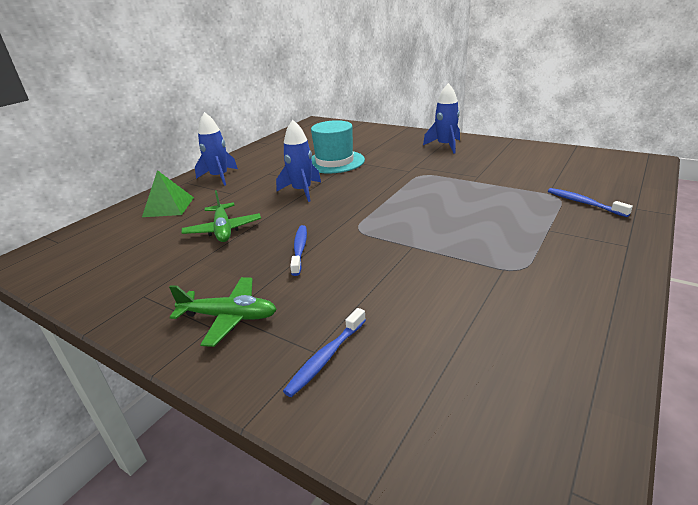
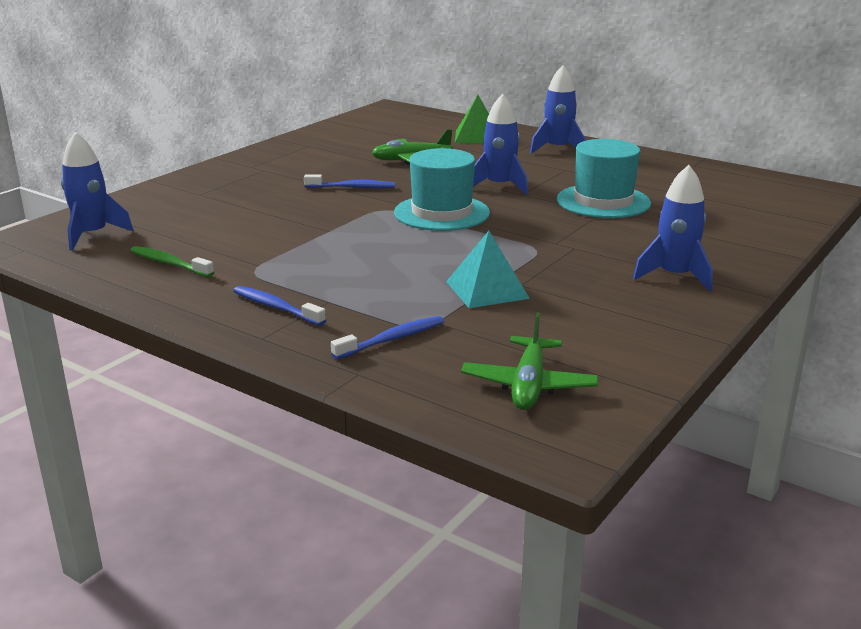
camera: 90 degrees right, 5 degrees down
(229, 317) = (260, 170): green plane -> green plane (529, 385)
(326, 357) = (189, 197): blue toothbrush -> blue toothbrush (276, 307)
(362, 206) = (442, 213): none -> turquoise hat
(483, 420) = (92, 235): none -> blue rocket
(492, 184) = (487, 290): none -> turquoise pyramid
(532, 323) = (169, 263): none -> green toothbrush

